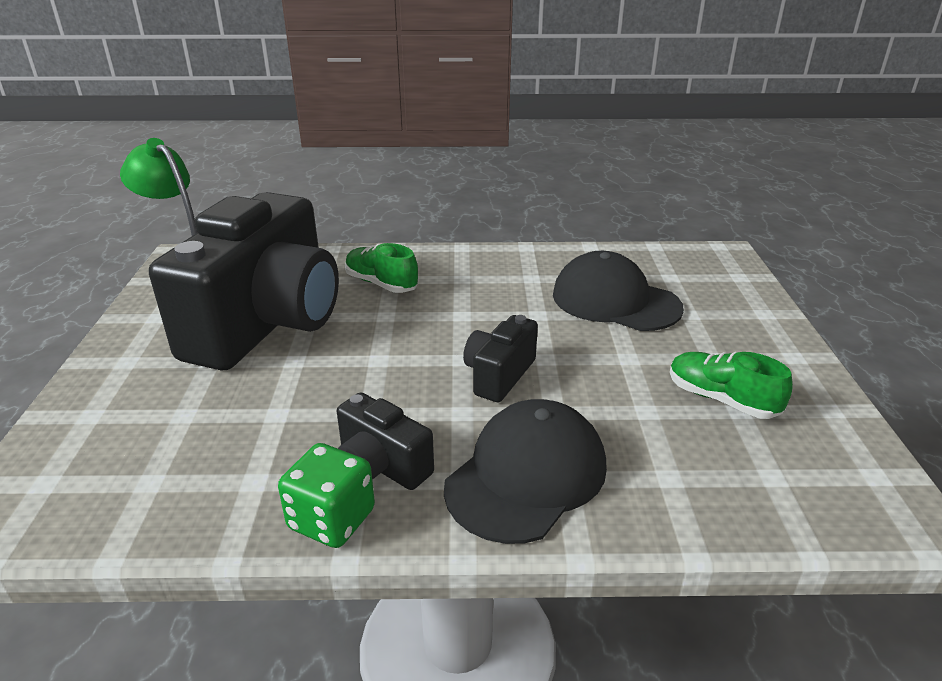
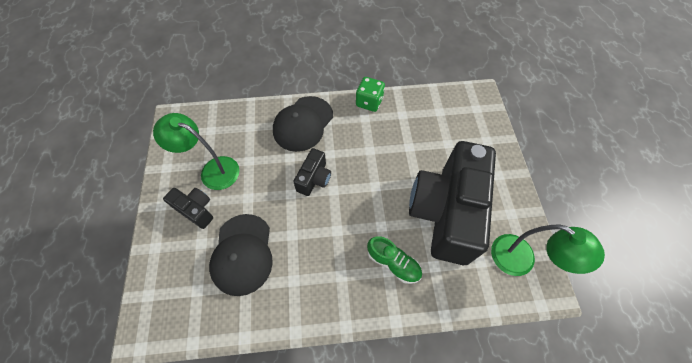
camera: 175 degrees right, 30 degrees up
(381, 466) = (358, 124): black camera -> black camera (196, 210)
(615, 301) = (242, 254): black cap -> black cap turned 60 degrees clockwise
(721, 399) = (213, 170): green shoe -> green lamp

